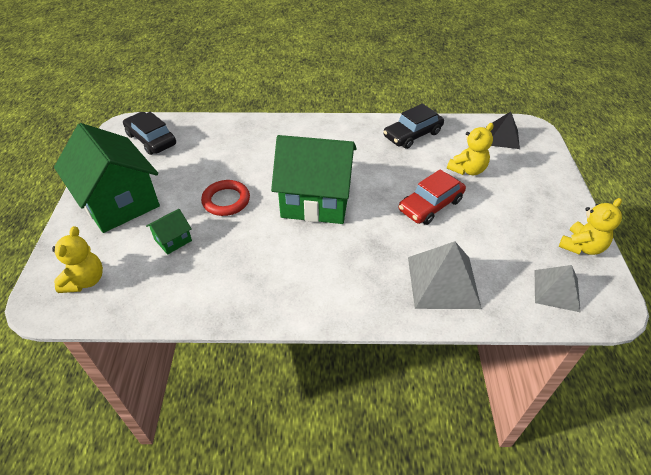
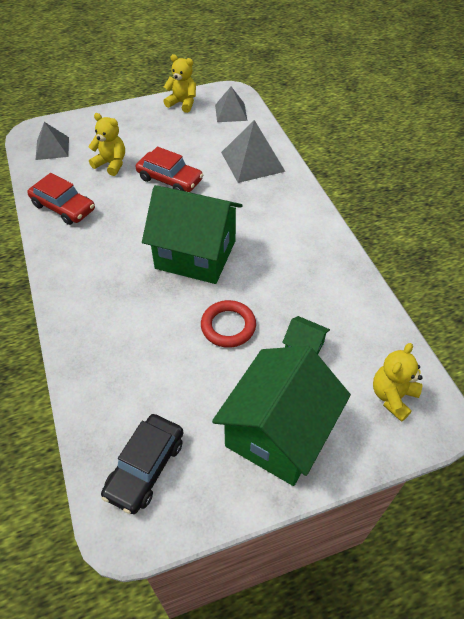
camera: 110 degrees left, 5 degrees up
(85, 280) = (392, 396): yellow teddy bear -> yellow teddy bear turned 45 degrees counterclockwise
(316, 200) = (196, 254): green house -> green house turned 60 degrees counterclockwise
(412, 134) = (63, 207): black car -> red car
(502, 137) = (52, 148): black pyramid -> grey pyramid

